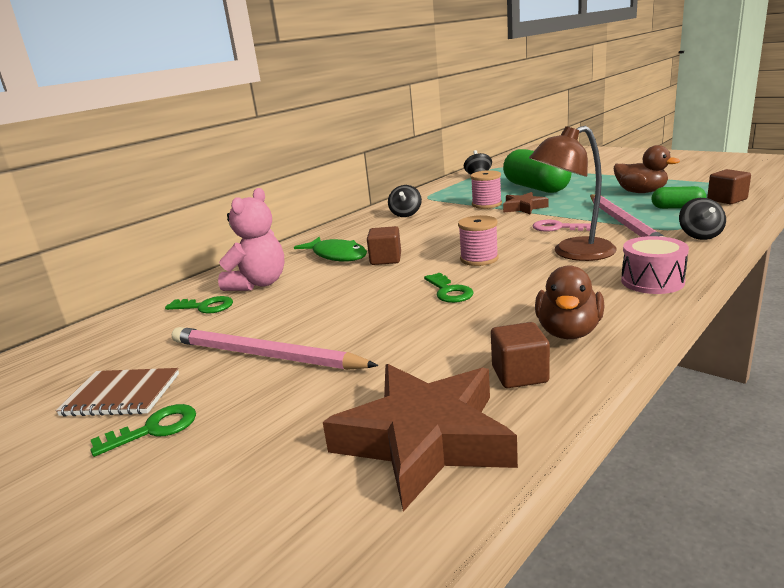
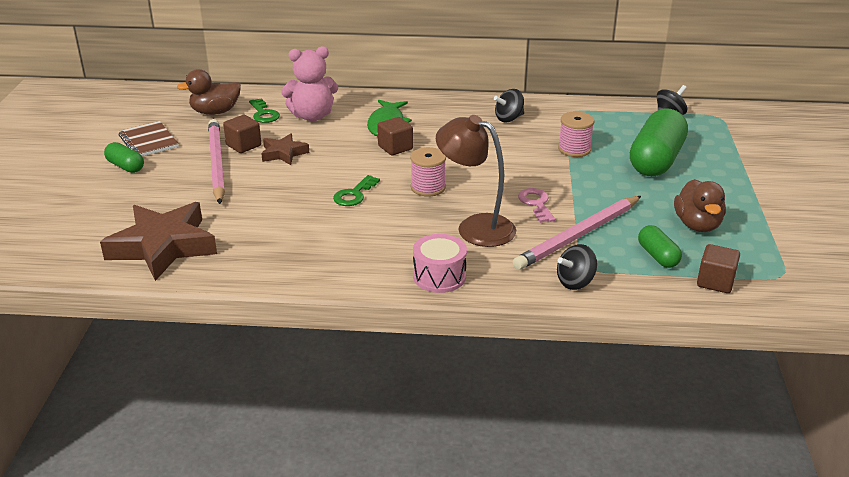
camera: 50 degrees right, 10 degrees up
(154, 429) = (125, 166): green key -> green capsule
(519, 374) = (250, 256): brown cube -> brown cube (243, 145)
(524, 207) = (581, 171): brown star -> brown star (283, 153)
(568, 332) = (320, 260): brown duck -> brown duck (215, 112)

